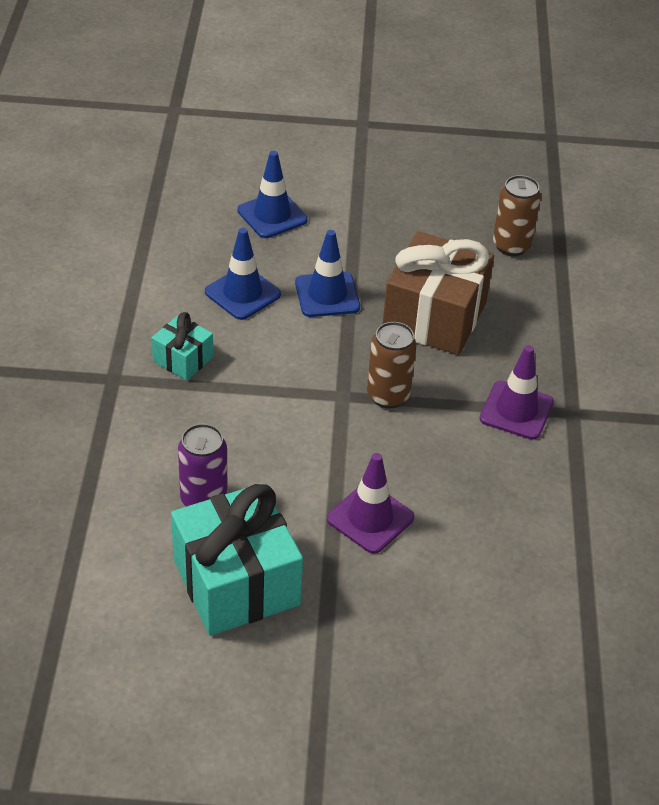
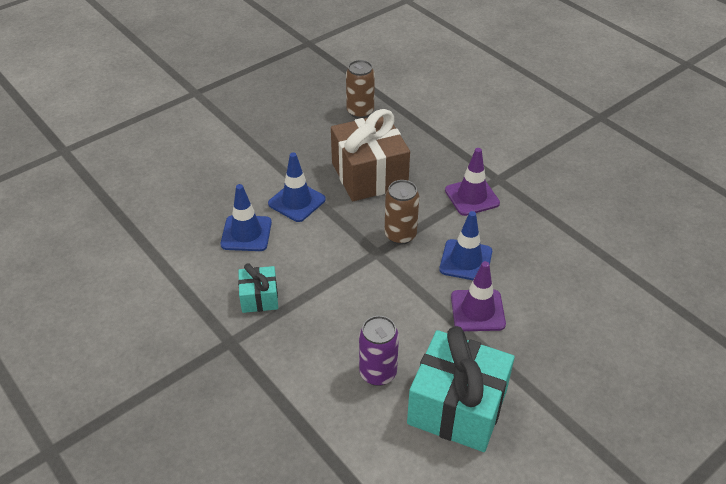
camera: 40 degrees left, 0 degrees up
(272, 215) = (207, 176): blue traffic cone -> blue traffic cone (465, 260)

